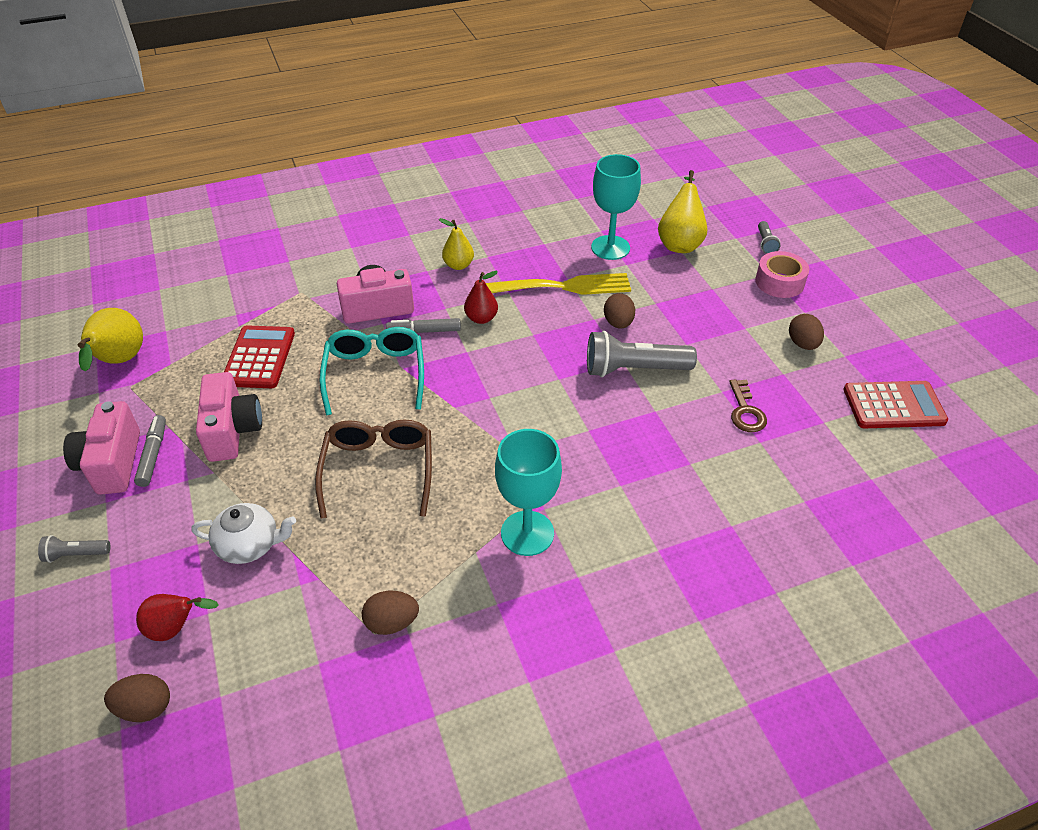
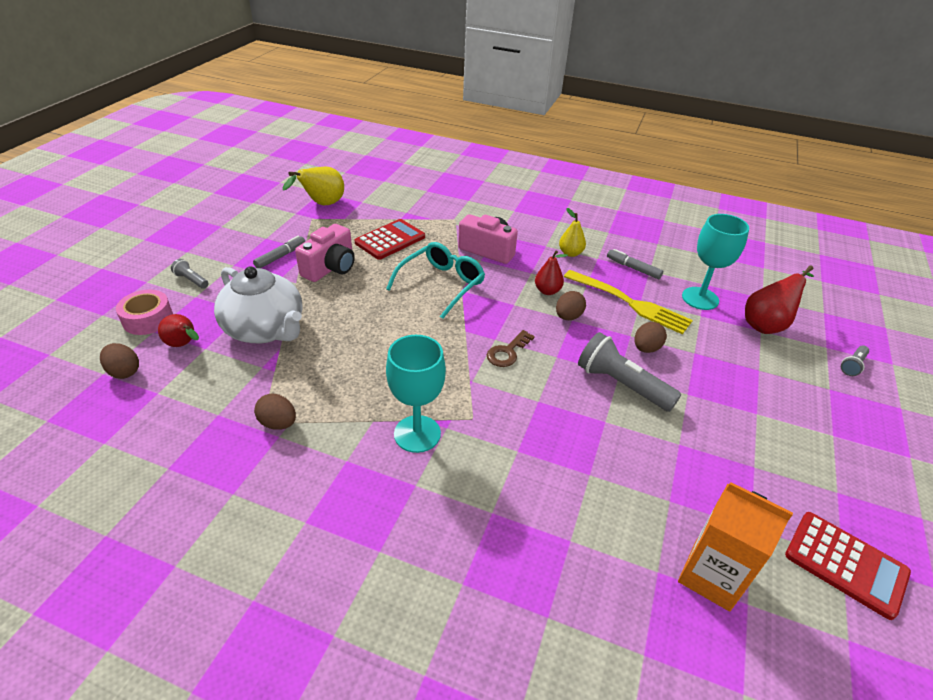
camera: 40 degrees right, 5 degrees down
(112, 463) = (259, 249): pink camera -> none
(249, 545) = (265, 329): white teapot -> white teapot, size x1.73
(378, 470) = (377, 336): brown glasses -> none
(424, 331) = (501, 278): grey marker -> grey marker (633, 268)
(680, 243) = (766, 324): yellow pear -> red pear
(745, 411) = (683, 471): brown key -> brown key (507, 352)
(779, 282) = (833, 400): pink tape -> pink tape (148, 319)
(802, 344) = (801, 457): brown egg -> brown egg (568, 317)
(835, 477) = (711, 576): none -> orange carton

